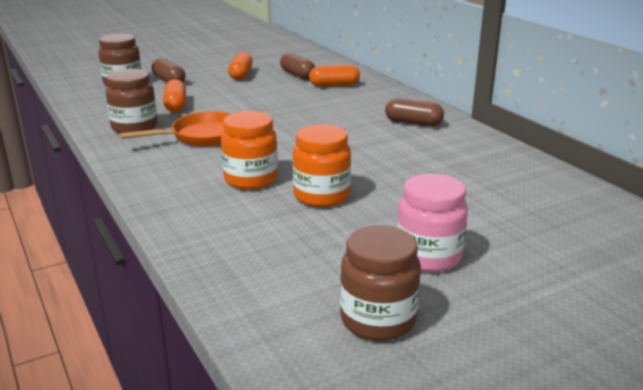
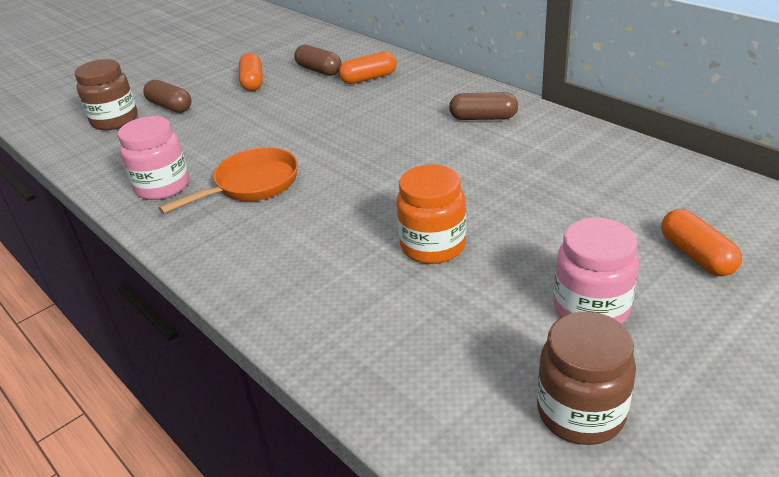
camera: 10 degrees left, 10 degrees up
(134, 127) = (162, 186): brown jar -> pink jar
(175, 105) = (197, 143): orange capsule -> orange capsule (696, 255)
(250, 179) = (340, 238): orange jar -> none

